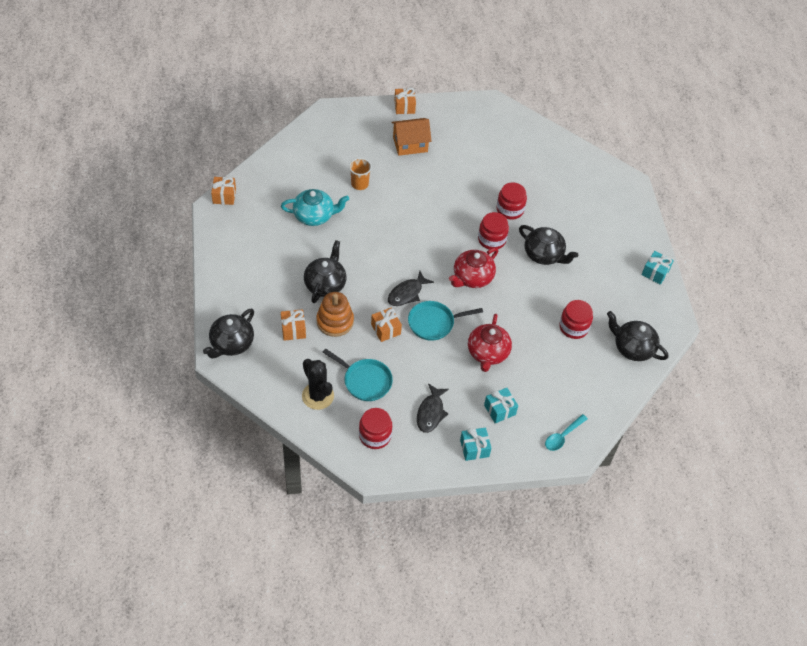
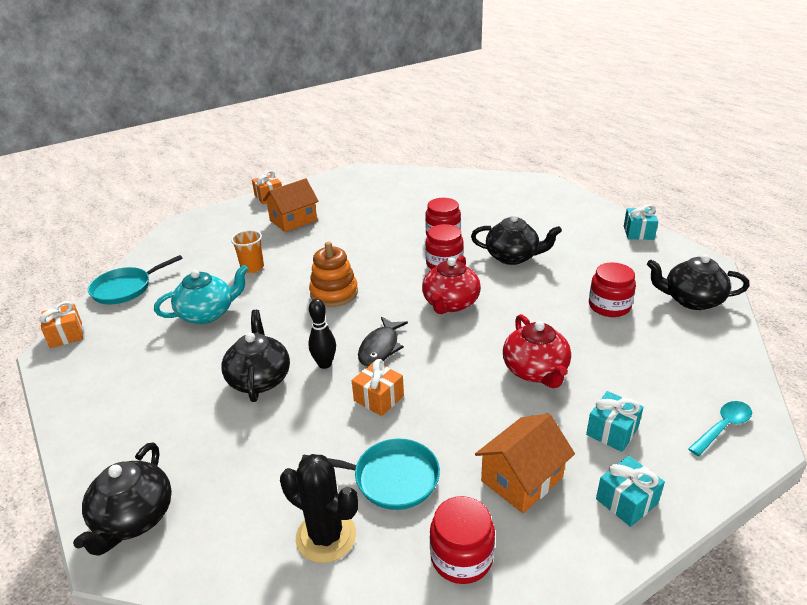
camera: 20 degrees left, 20 degrees down
(293, 330) = (236, 454): orange gift -> none
(335, 321) = (297, 418): orange stacking toy -> orange stacking toy (334, 293)
(367, 290) = (325, 364): none -> black bowling pin
(431, 412) = (522, 479): black fish -> orange house
(434, 323) = (439, 365): turquoise pan -> turquoise pan (125, 288)
(563, 436) = (722, 427): turquoise spoon -> turquoise spoon turned 150 degrees counterclockwise

